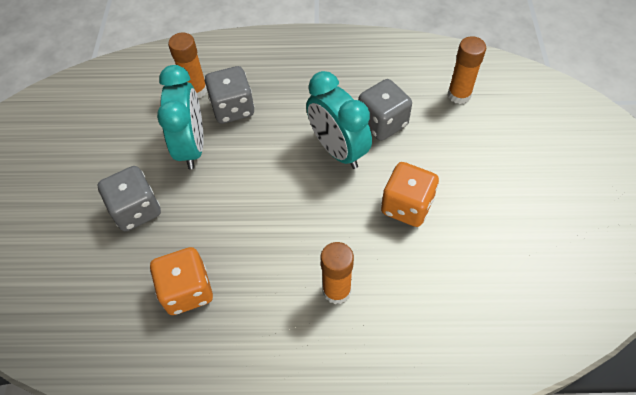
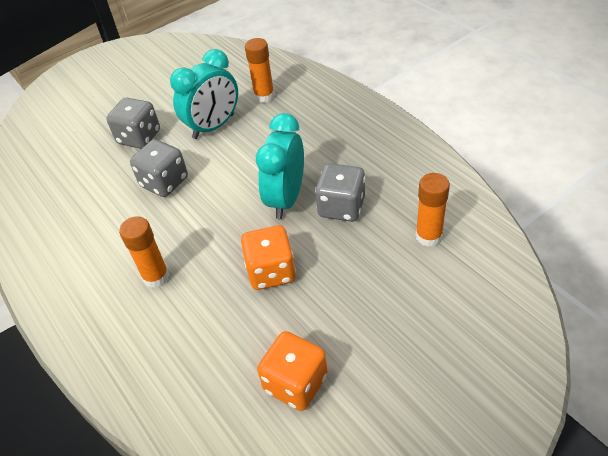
camera: 55 degrees right, 10 degrees down
(187, 290) = (96, 200): orange dice -> orange dice (295, 383)
(233, 108) = (267, 122): grey dice -> grey dice (164, 182)

